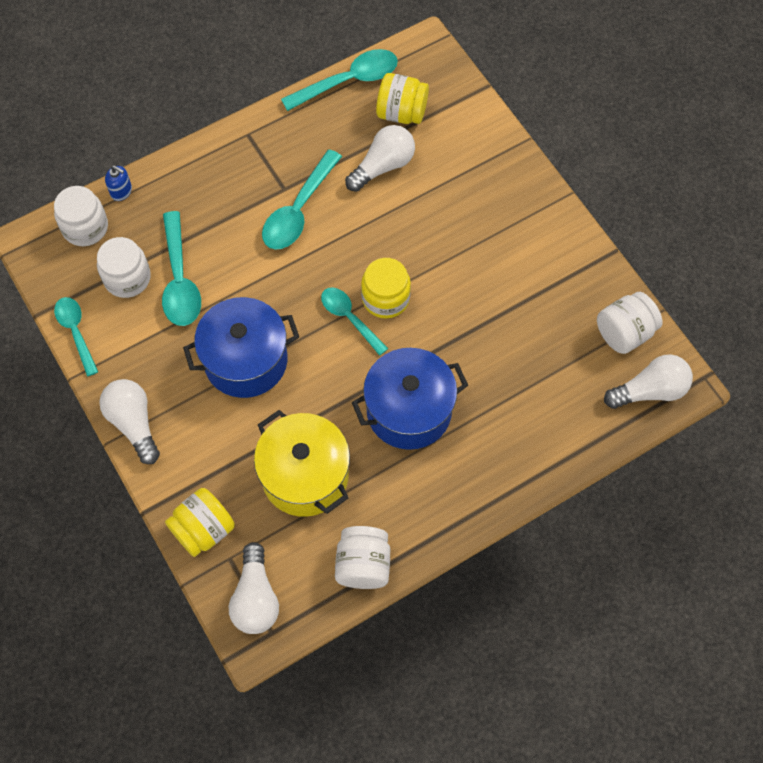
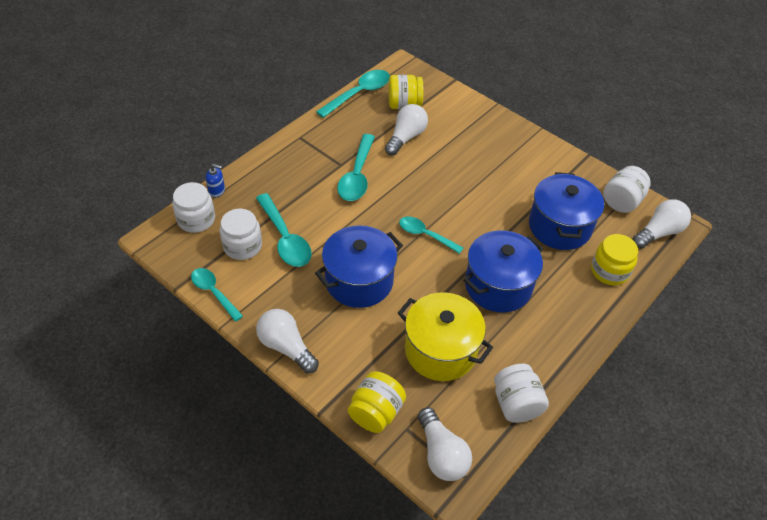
camera: 20 degrees left, 15 degrees down
(385, 298) = (446, 216): yellow jar -> yellow jar (609, 271)
(524, 349) = (559, 226): none -> blue pot

